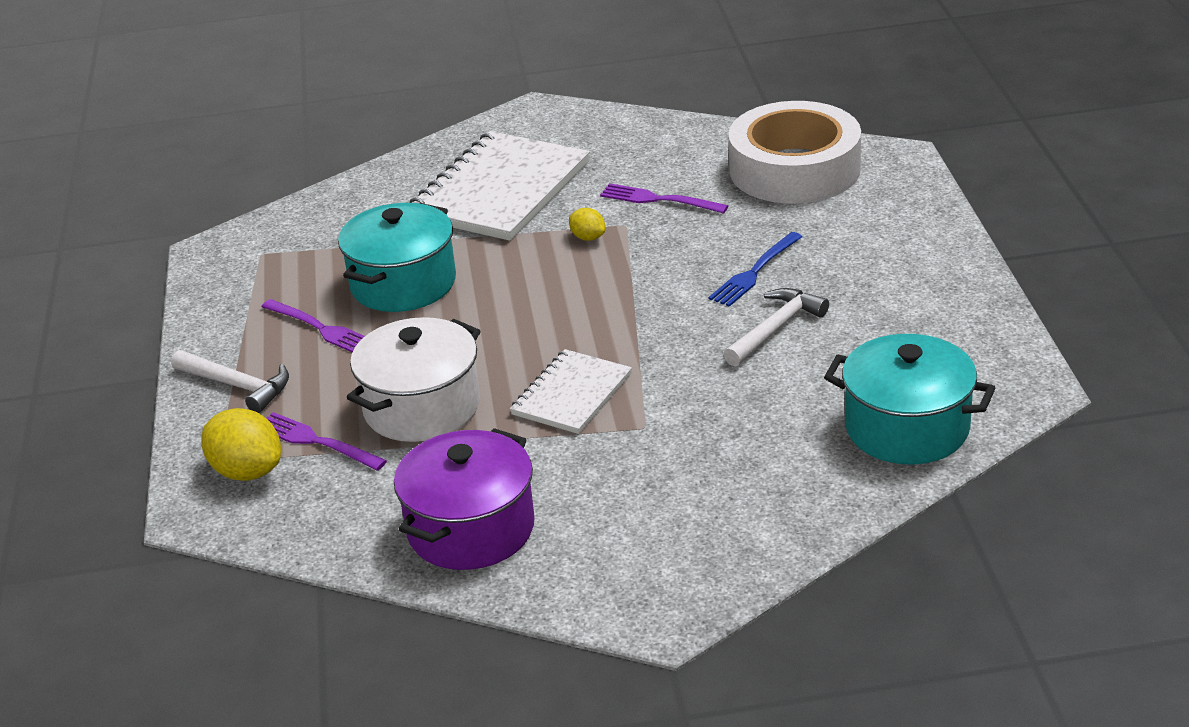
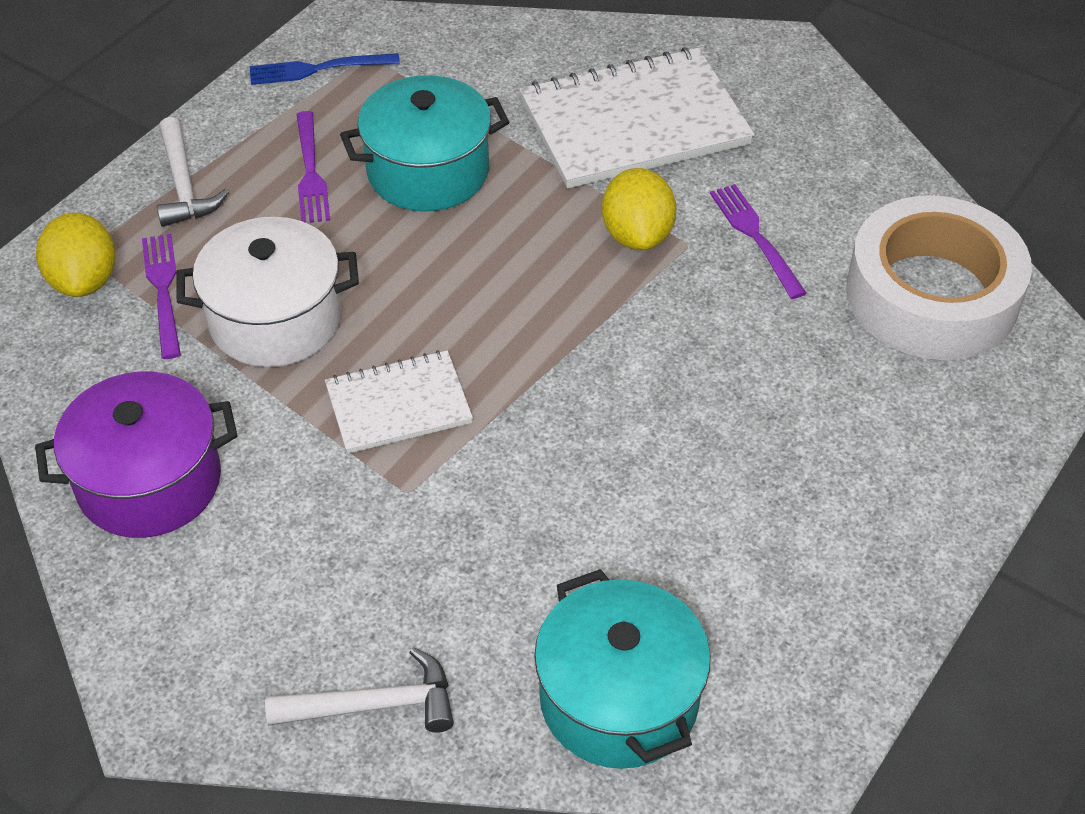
camera: 40 degrees right, 15 degrees up
(588, 238) = (637, 235): yellow lemon -> yellow lemon, size x1.86
(755, 272) = (729, 393): blue fork -> blue fork (318, 69)
(776, 328) = (659, 476): white hammer -> white hammer (375, 705)

